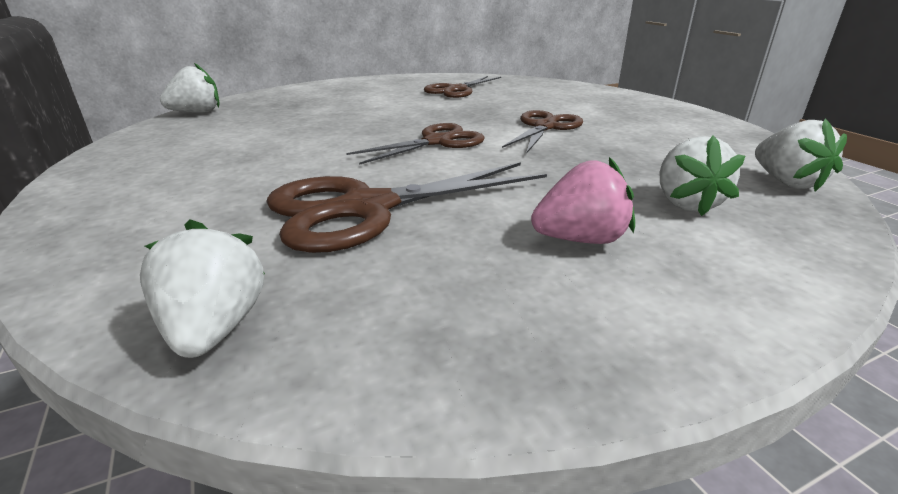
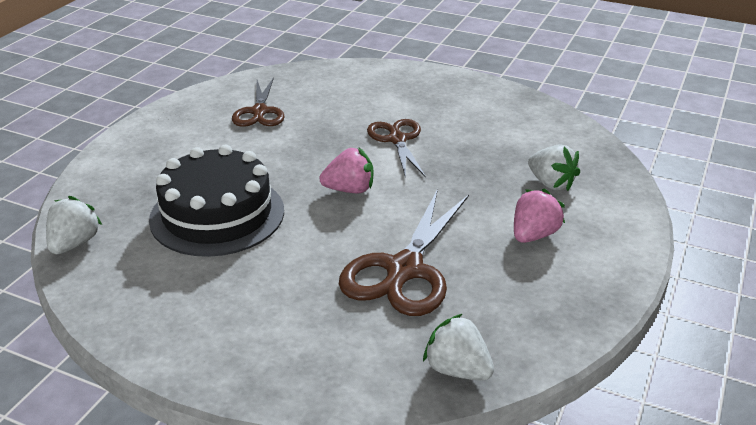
camera: 40 degrees left, 5 degrees up
(307, 125) = (217, 214): none -> black cake
(437, 142) = (349, 189): brown scissors -> pink strawberry
(786, 182) = (578, 142): white strawberry -> none

